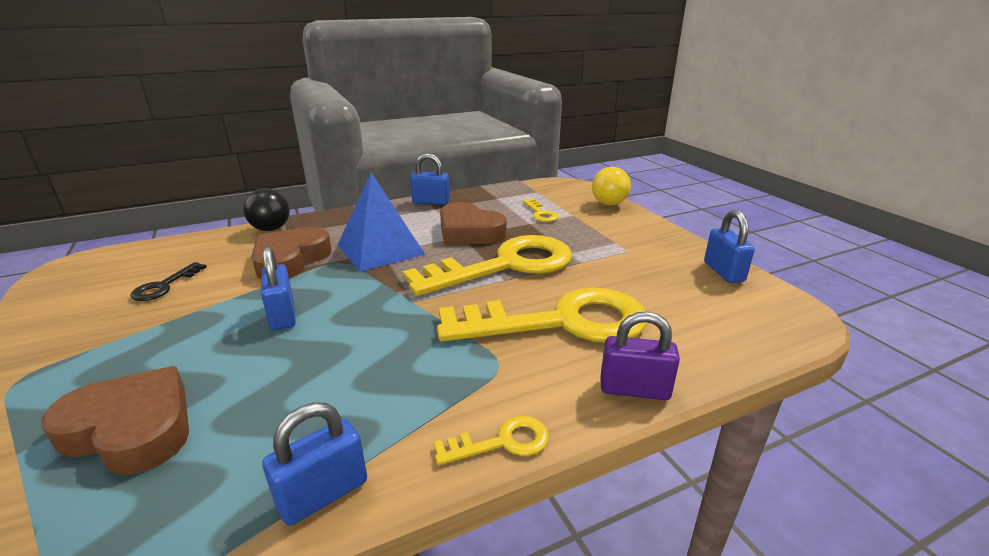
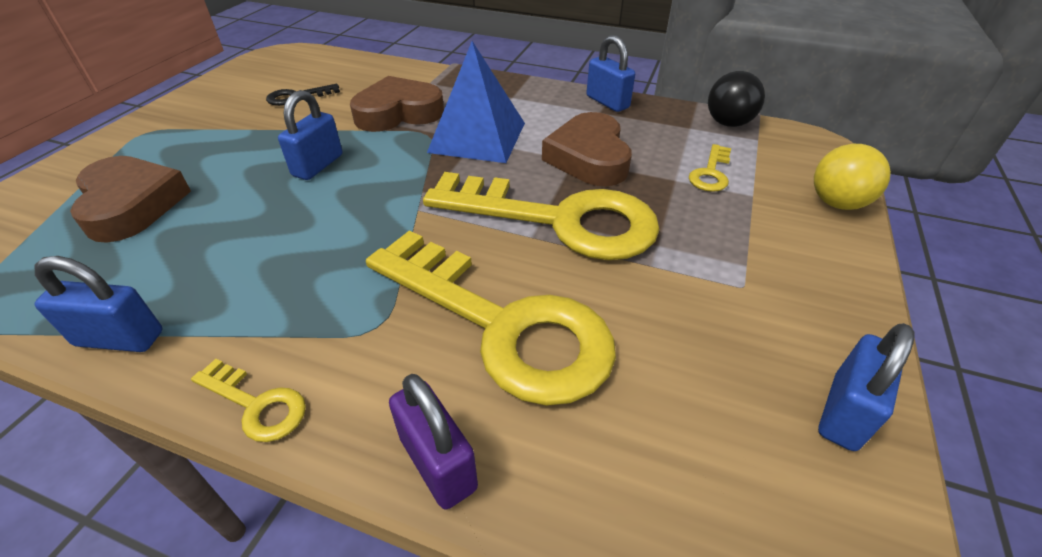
camera: 45 degrees right, 15 degrees up
(271, 229) = (430, 74): black ball -> black ball (728, 123)

